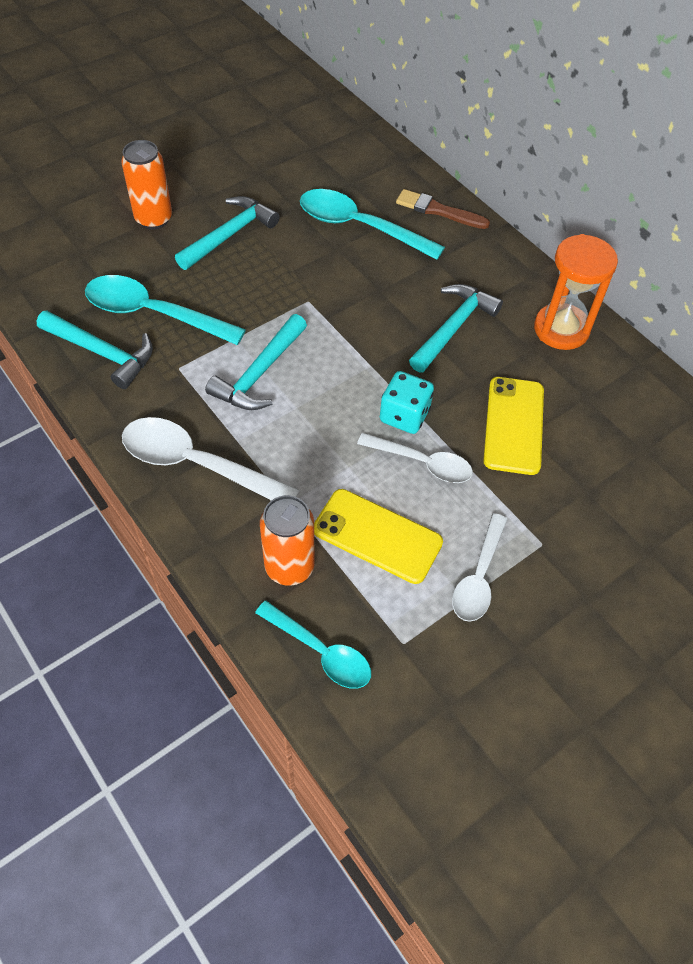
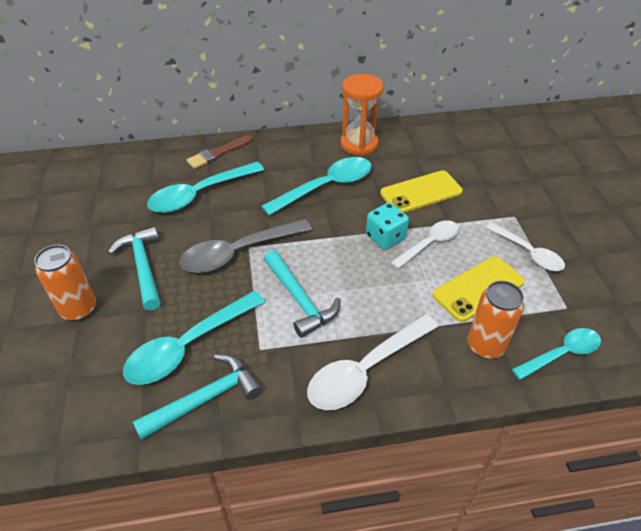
camera: 60 degrees left, 10 degrees down
(294, 296) = (238, 253): none -> grey spoon
(453, 328) = (326, 186): turquoise hammer -> turquoise spoon
(513, 425) = (421, 192): yellow phone -> yellow phone turned 60 degrees counterclockwise

